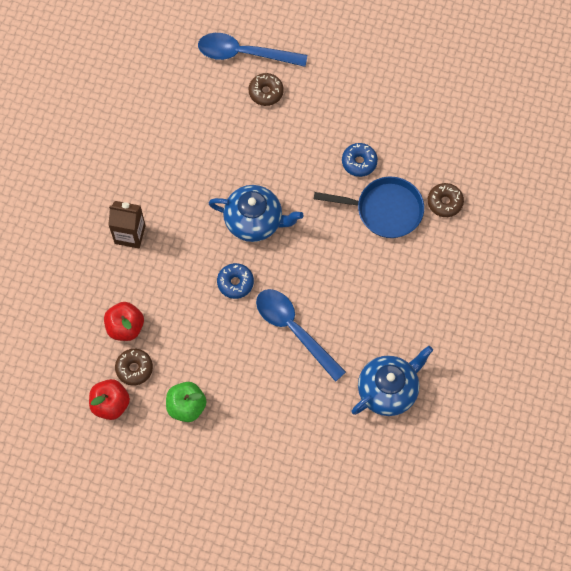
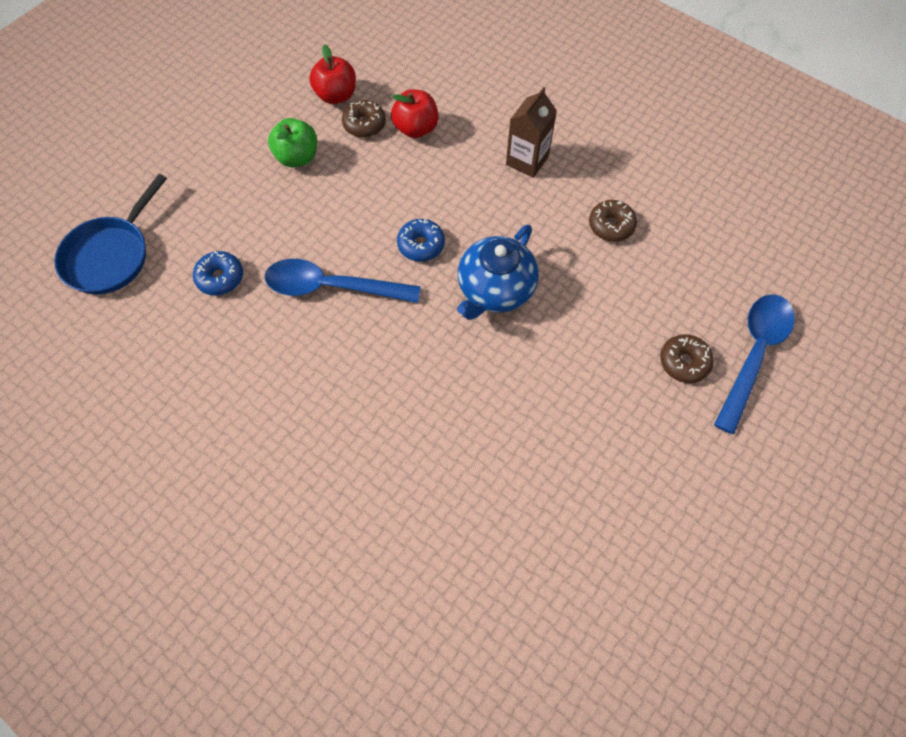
camera: 110 degrees right, 5 degrees down
(294, 330) = (332, 287): blue spoon -> blue spoon turned 150 degrees counterclockwise
(359, 162) = (536, 446): blue donut -> blue donut (220, 278)
(385, 210) = (449, 454): blue pan -> blue pan (111, 255)
(388, 390) = (201, 365): blue teapot -> none
(445, 202) = (429, 545): brown donut -> brown donut (611, 225)

